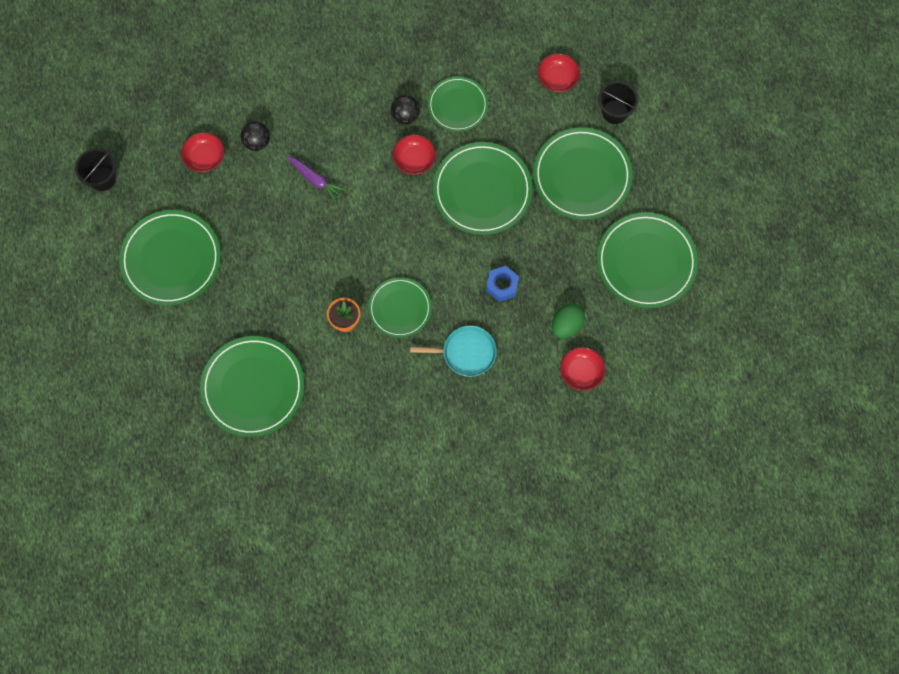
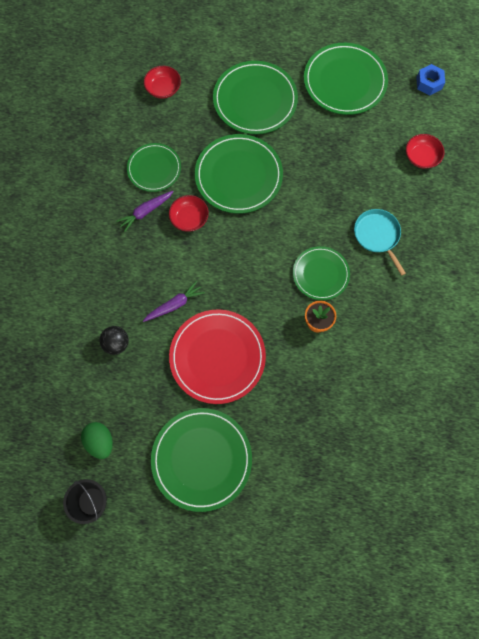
camera: 70 degrees left, 0 degrees up
(204, 157) = (112, 395): red bowl -> none
(253, 387) = (353, 422): green plate -> none
(275, 238) = (217, 357): none -> red plate
(405, 116) = (145, 212): black ball -> purple carrot
(466, 353) = (377, 236): turquoise pan -> turquoise pan turned 45 degrees counterclockwise
(502, 285) = (328, 189): blue nut -> blue nut (429, 83)
(566, 325) = (378, 154): green egg -> green egg (100, 441)
(615, 112) = (210, 59): black bucket -> none

